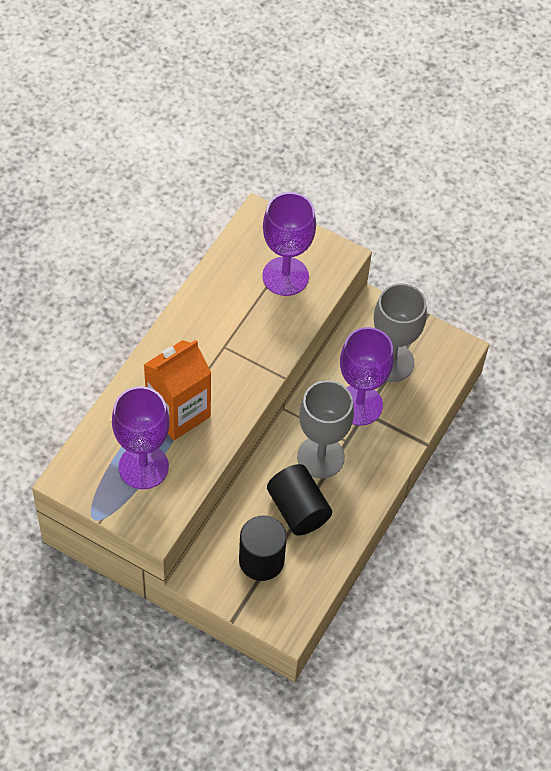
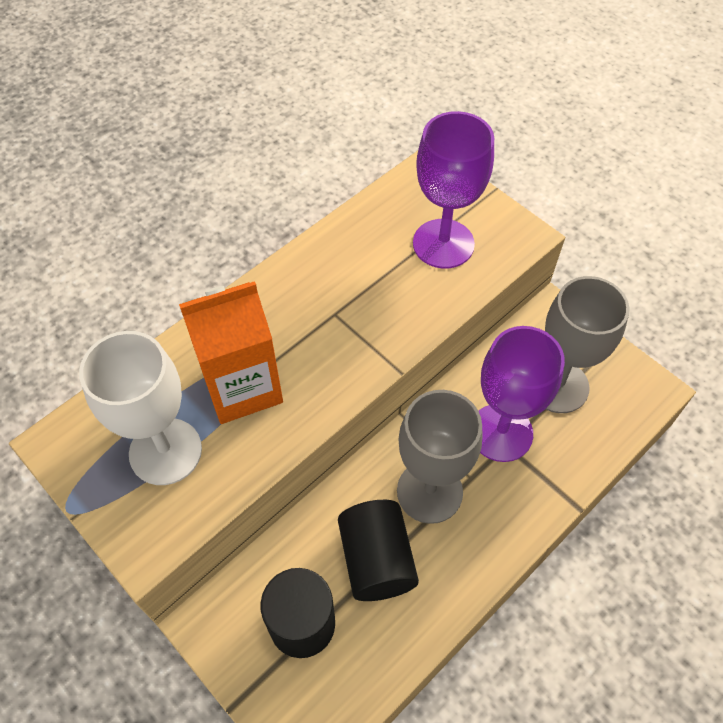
camera: 20 degrees right, 0 degrees up
(143, 467) = (165, 451): purple goblet -> white goblet

